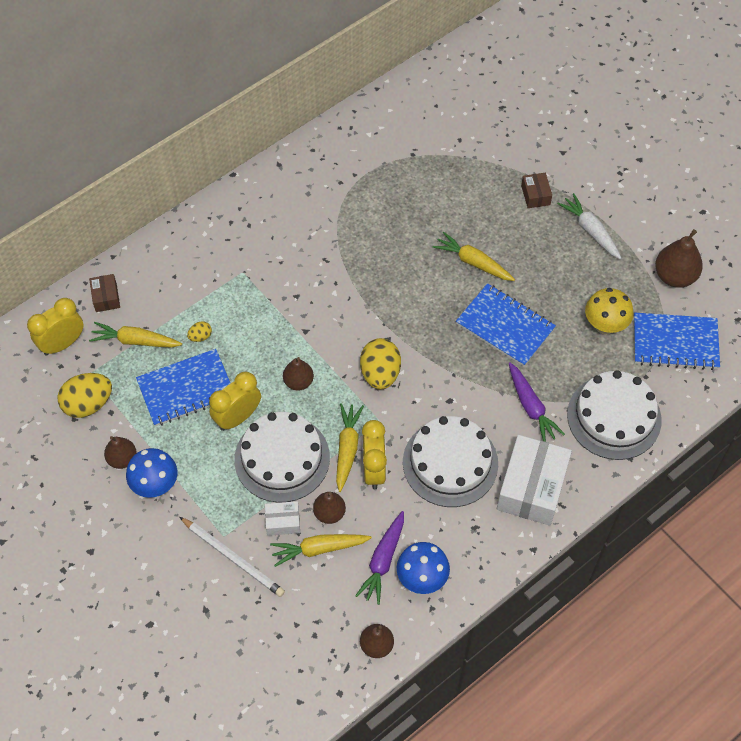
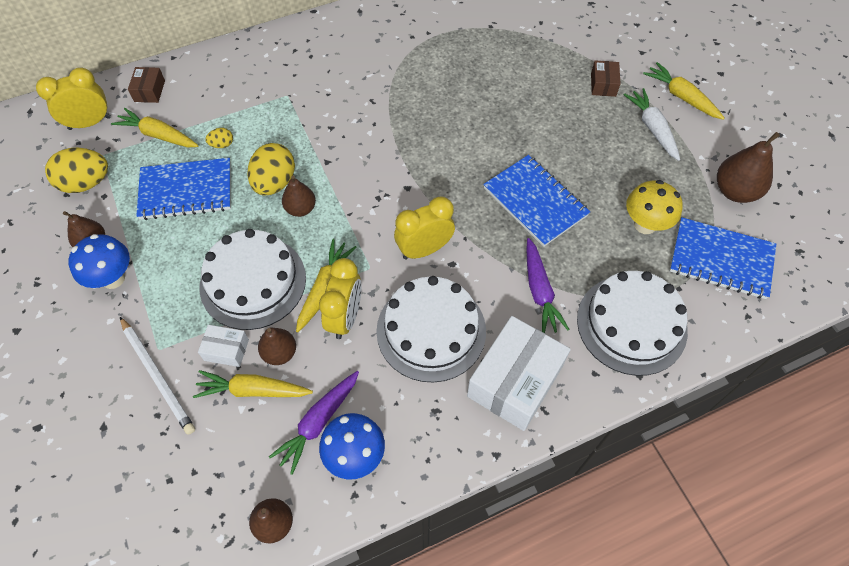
camera: 15 degrees right, 0 degrees up
(237, 417) = (225, 229): yellow clock -> yellow clock (424, 249)
(380, 373) = (387, 219): yellow egg -> yellow egg (274, 183)
(473, 262) = (520, 133): yellow carrot -> yellow carrot (681, 97)

